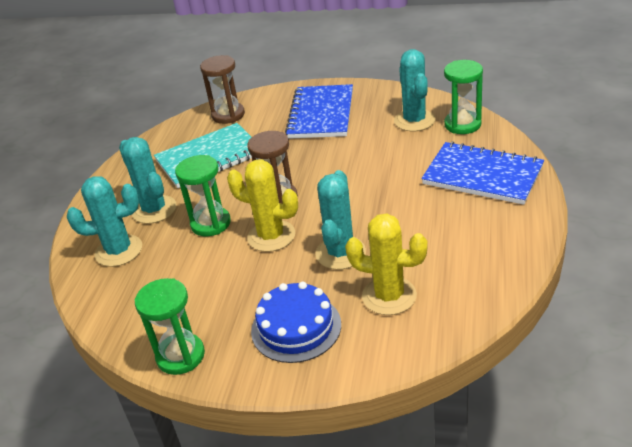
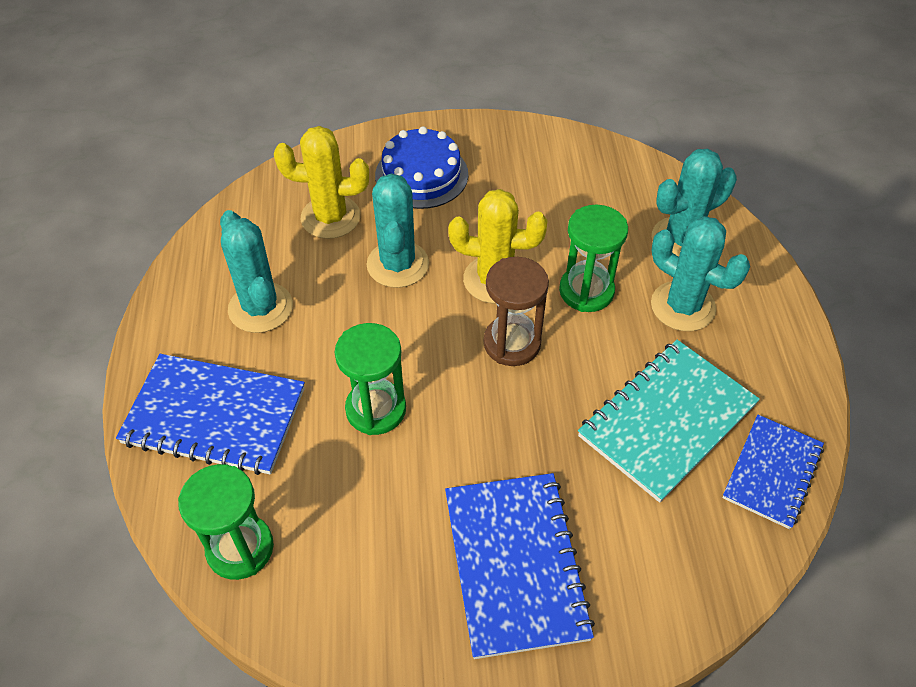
camera: 160 degrees right, 15 degrees up
(172, 136) = (772, 472): none -> blue notebook
(180, 356) = (525, 137): green hourglass -> green hourglass (376, 409)
(228, 115) = (703, 548): brown hourglass -> none
(414, 120) = (329, 555): turquoise cactus -> turquoise cactus (260, 308)

